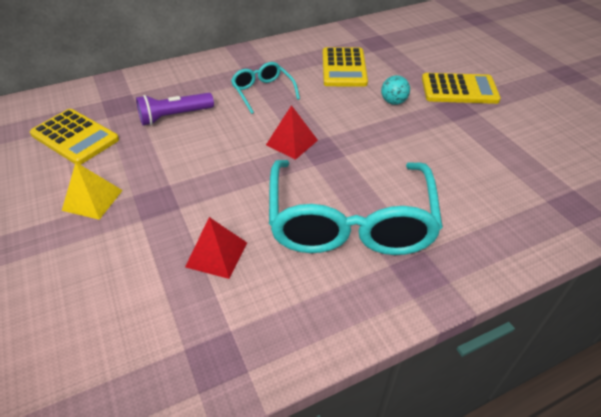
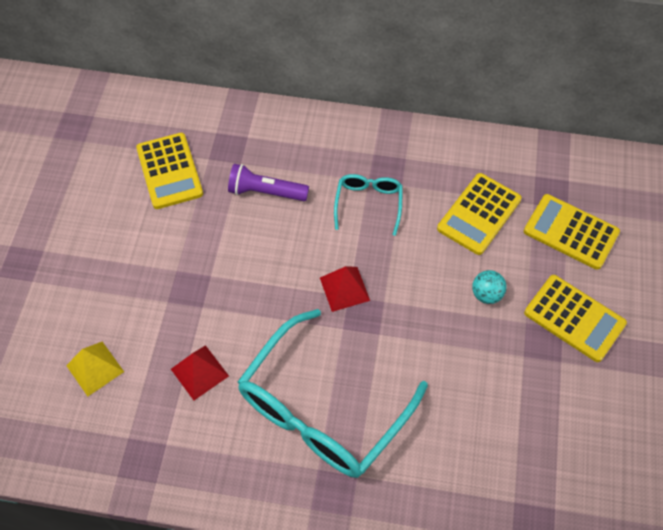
camera: 35 degrees right, 15 degrees up
(92, 200) = (144, 257): yellow pyramid -> yellow pyramid (95, 368)
(408, 54) = (571, 232): none -> yellow calculator

